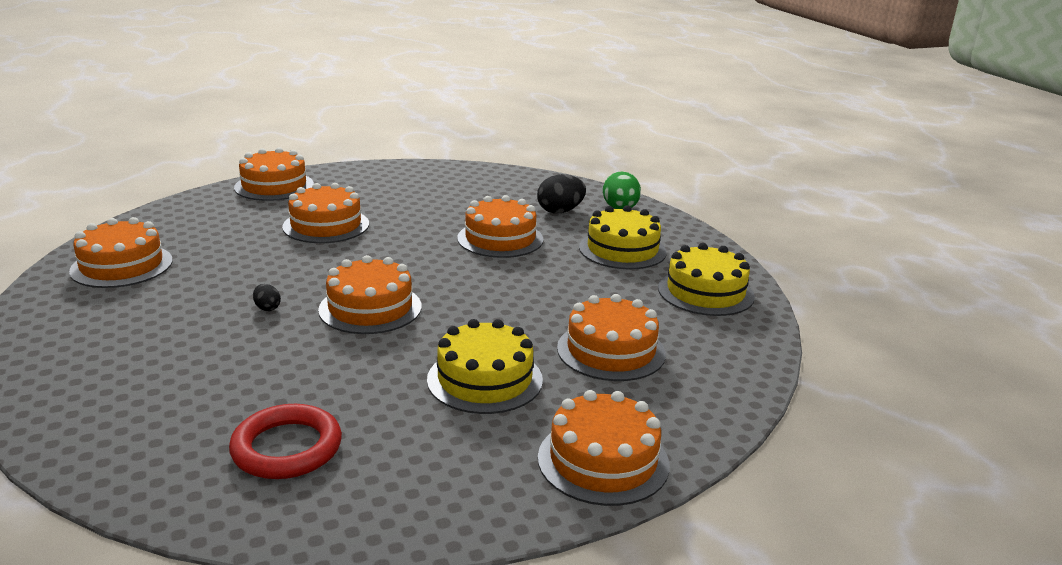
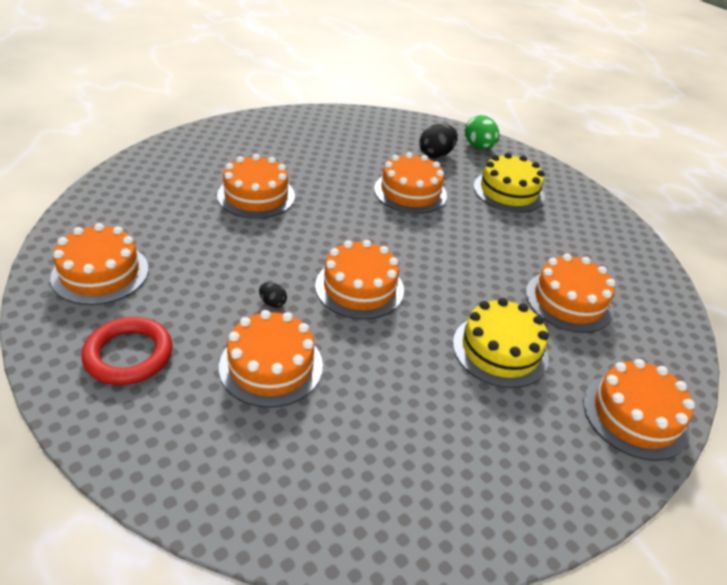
camera: 20 degrees left, 15 degrees up
(274, 186) = (176, 153): orange cake -> orange cake (271, 366)
(287, 448) = (399, 460): red ring -> red ring (129, 355)
(705, 292) = (594, 228): yellow cake -> none

